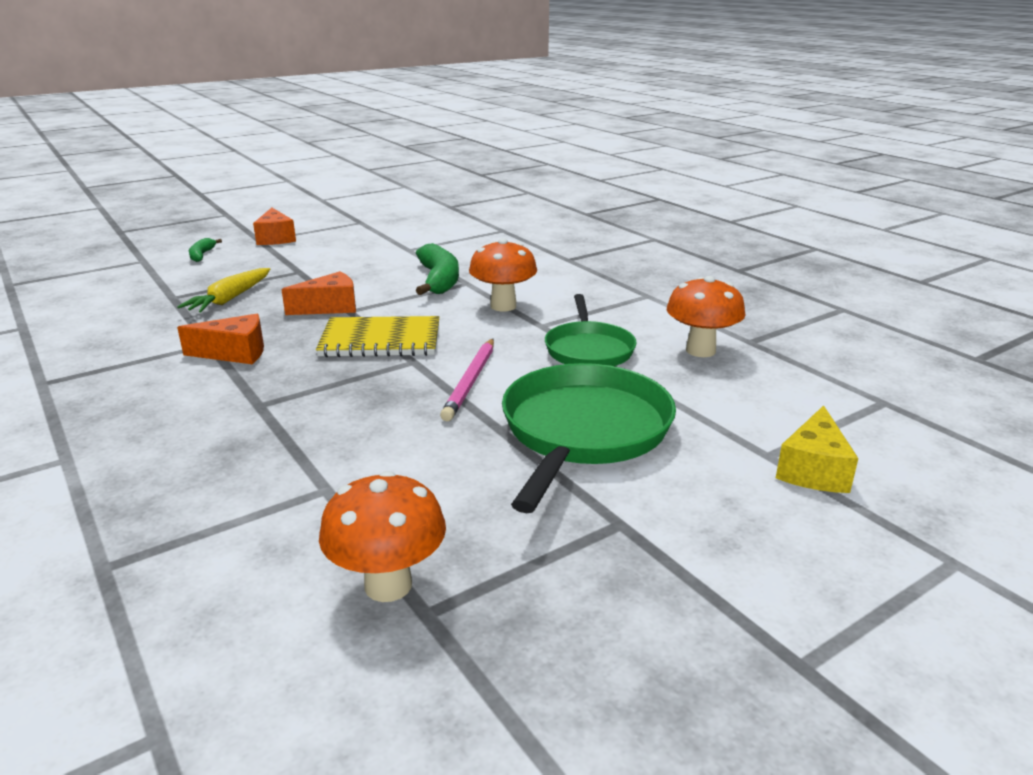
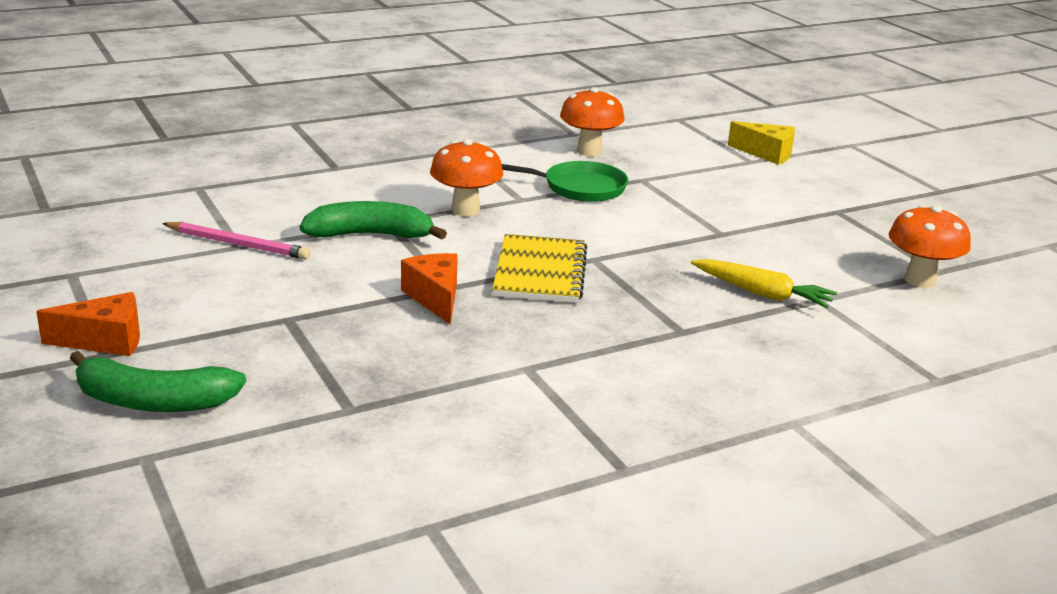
camera: 85 degrees left, 0 degrees up
(202, 255) = (153, 401): green banana -> green banana, size x1.91
(230, 299) = (378, 364): yellow carrot -> yellow carrot (762, 294)
(235, 353) = (558, 350): orange cheese -> none
(470, 381) = (638, 238): pink pencil -> pink pencil (237, 244)
(583, 431) = (723, 207): green pan -> none

